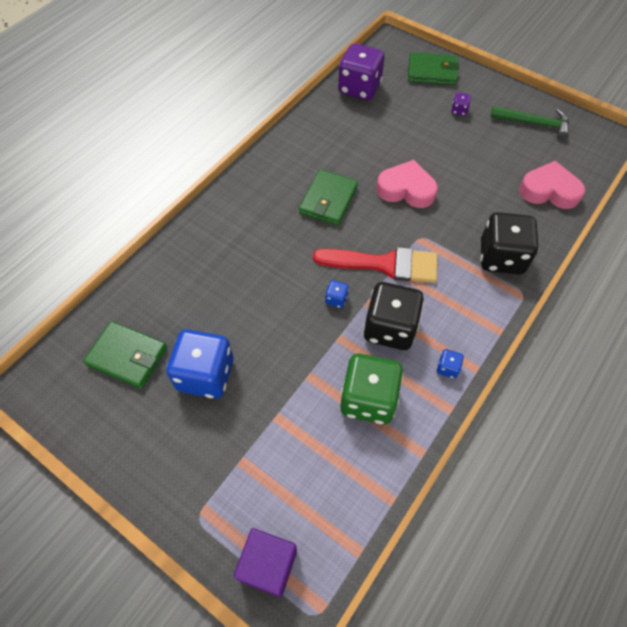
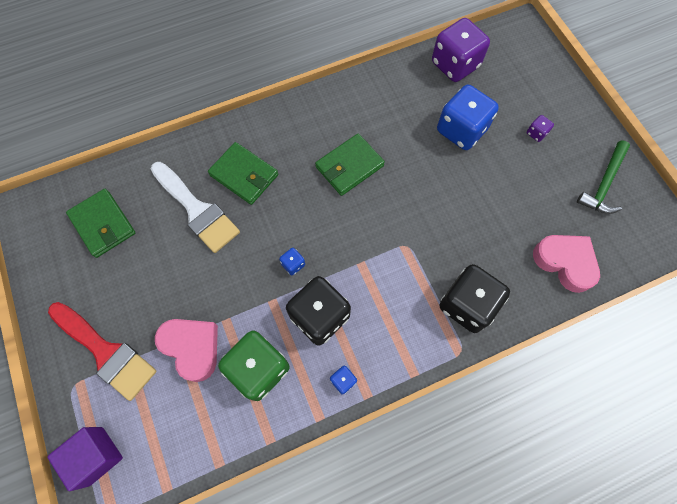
camera: 30 degrees right, 10 degrees up
(205, 375) = (149, 273): blue dice -> blue dice (461, 130)
(214, 299) = (197, 210): none -> white brush
(385, 264) = (356, 254): red brush -> red brush (106, 352)
(406, 189) = (426, 191): pink heart -> pink heart (192, 348)
(432, 72) = (539, 78): green wallet -> green wallet (244, 175)
(534, 124) = (603, 184): green hammer -> green hammer turned 75 degrees clockwise

